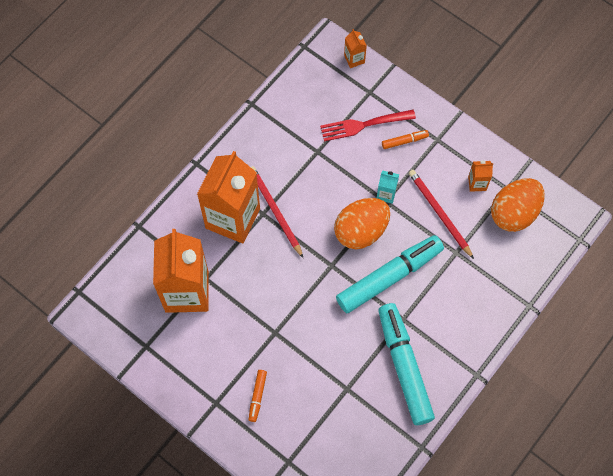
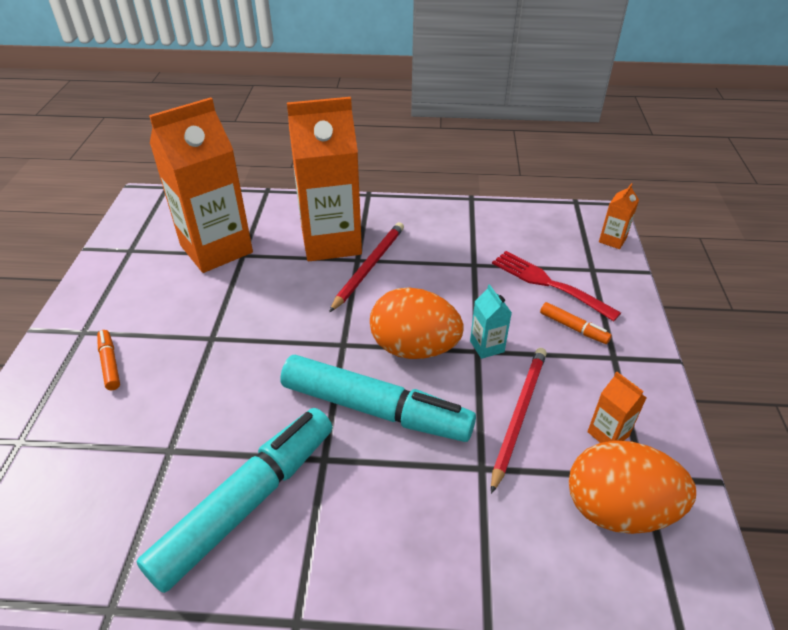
camera: 55 degrees right, 25 degrees down
(257, 396) = (110, 363): orange marker -> orange marker turned 90 degrees clockwise

